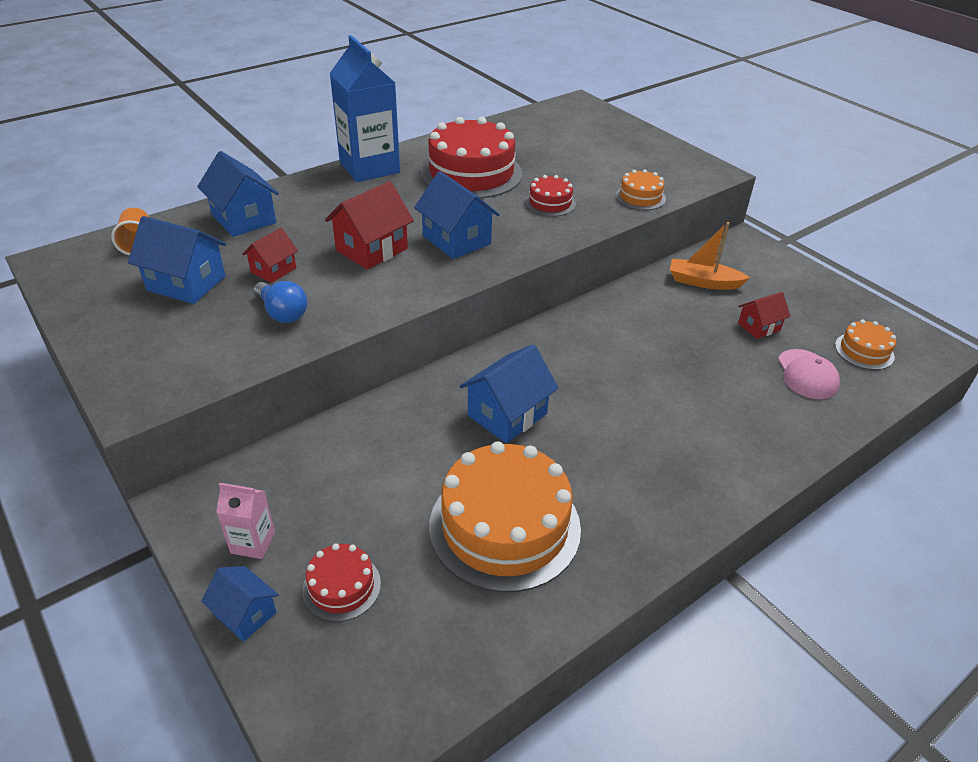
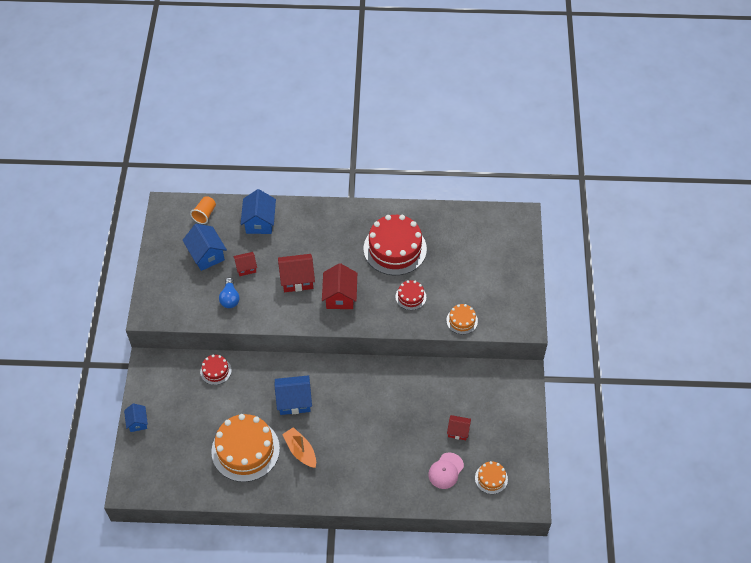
camera: 40 degrees right, 15 degrees up
(253, 542) = (158, 395): pink carton -> none
(341, 586) = (173, 433): red cake -> red cake (215, 371)
(369, 167) = (348, 214): blue carton -> none
(456, 240) = (340, 296): blue house -> red house
(703, 282) = (465, 387): orange boat -> orange boat (300, 451)

